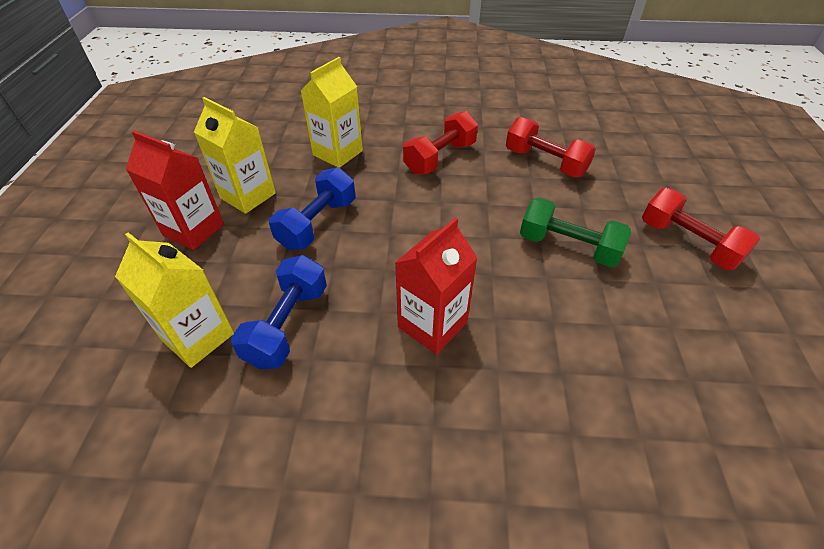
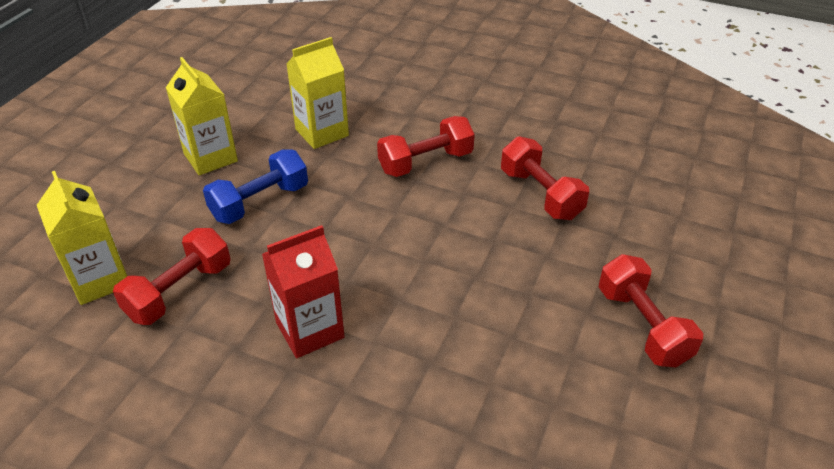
camera: 20 degrees right, 5 degrees down
(194, 230) = (145, 180): red carton -> none
(287, 325) = (179, 291): blue dumbbell -> red dumbbell
(568, 247) = (500, 293): green dumbbell -> none

